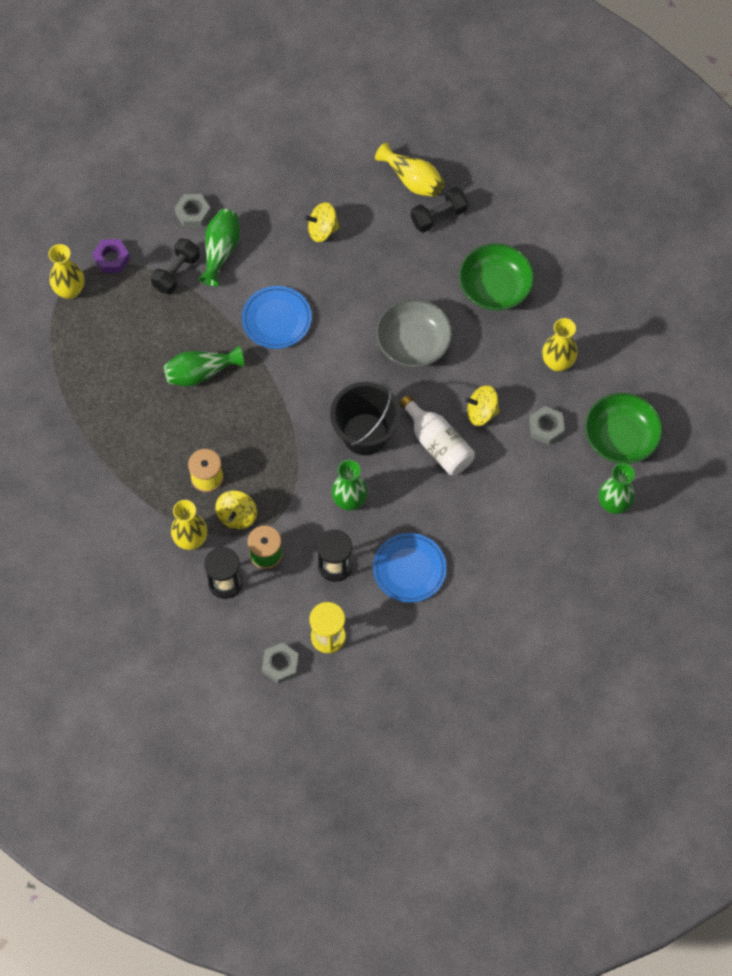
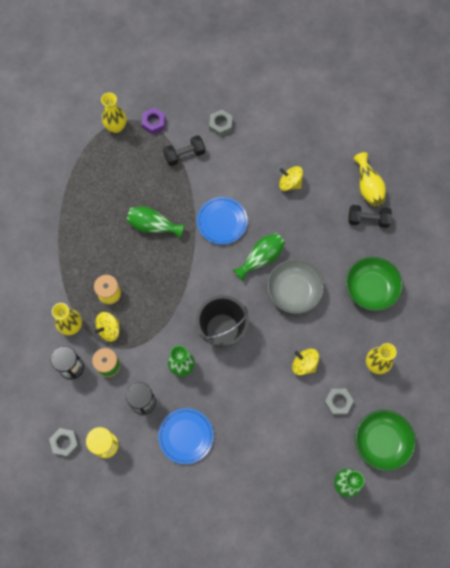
camera: 35 degrees right, 5 degrees up
(221, 251) = (220, 158): green vase -> green vase (261, 258)
(438, 444) = (262, 366): white bottle -> none

